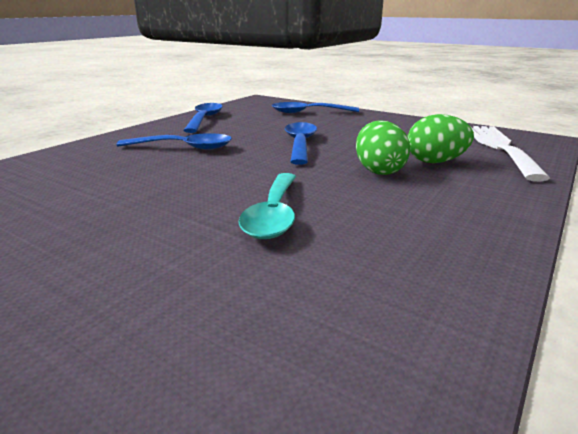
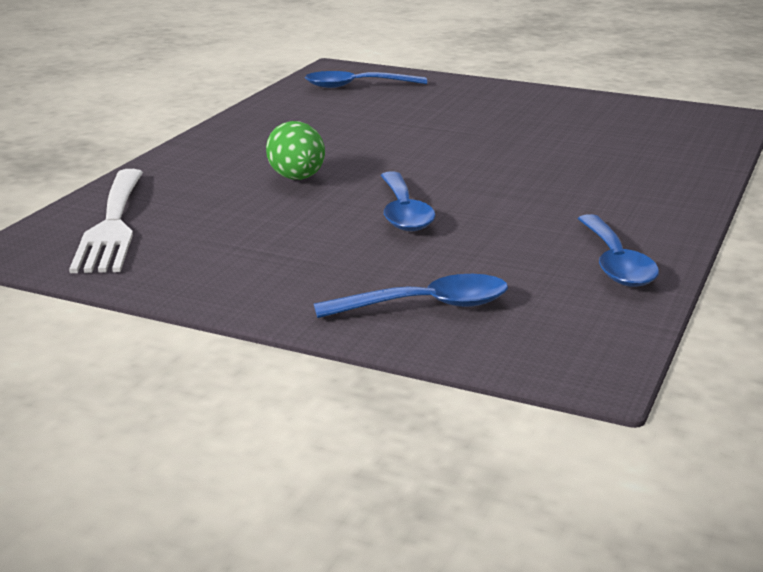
camera: 170 degrees right, 0 degrees up
(184, 148) = (558, 195): blue spoon -> blue spoon (356, 86)
(273, 215) = (391, 135): turquoise spoon -> none
(435, 162) = (223, 195): green egg -> none

